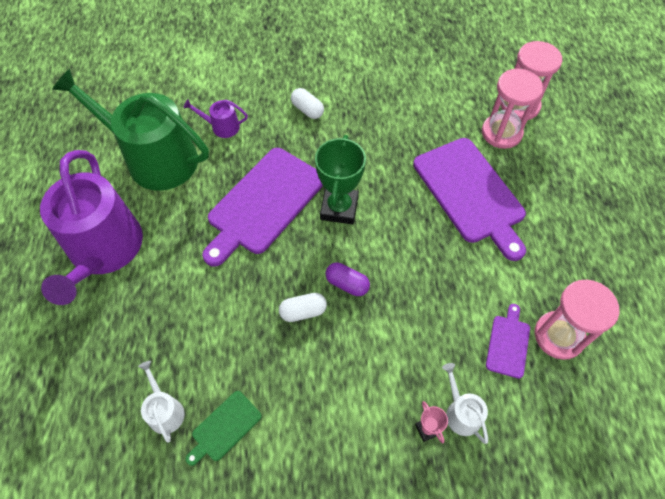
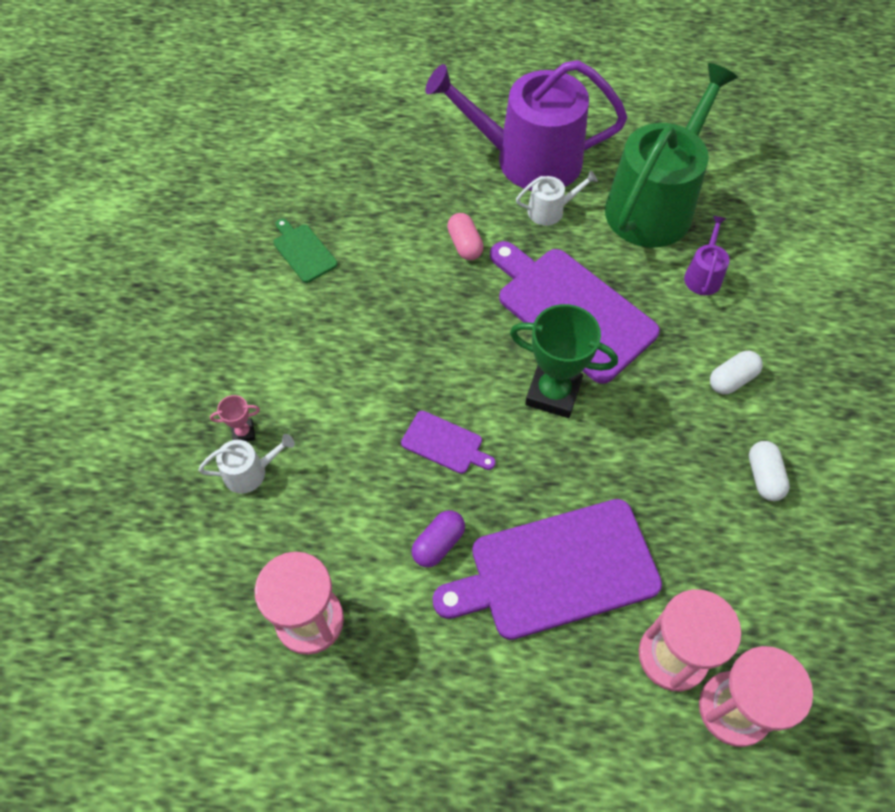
camera: 100 degrees right, 0 degrees up
(165, 410) = (335, 206): white watering can -> white watering can (550, 210)
(205, 287) = (464, 244): none -> pink capsule
(303, 311) = (413, 333): white capsule -> white capsule (764, 477)
(347, 284) = (439, 384): purple capsule -> purple capsule (438, 544)
(508, 343) = (316, 551): purple cutting board -> purple cutting board (445, 444)

